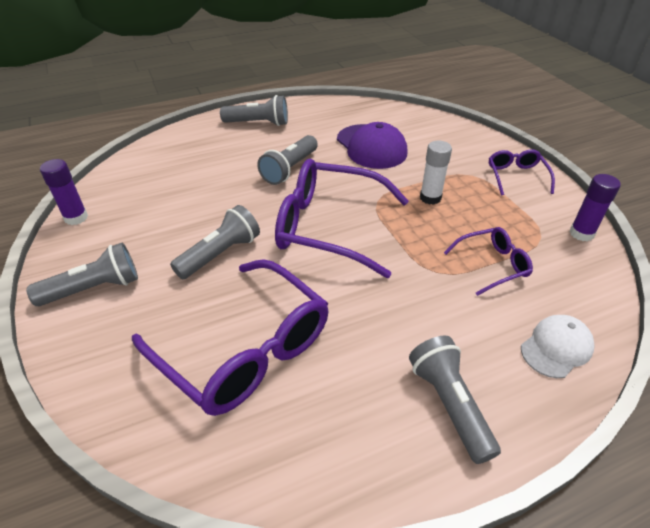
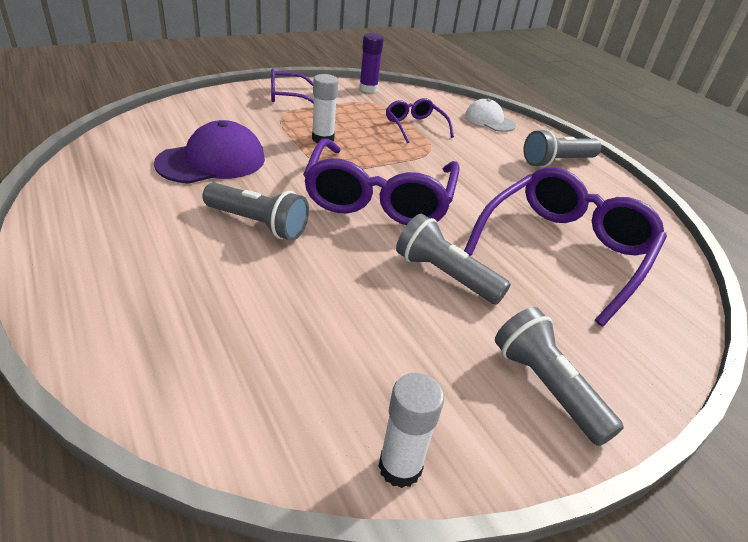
camera: 100 degrees left, 5 degrees down
(76, 218) = (400, 467): purple glue stick -> white glue stick
(258, 123) = (102, 256): grey flashlight -> none

